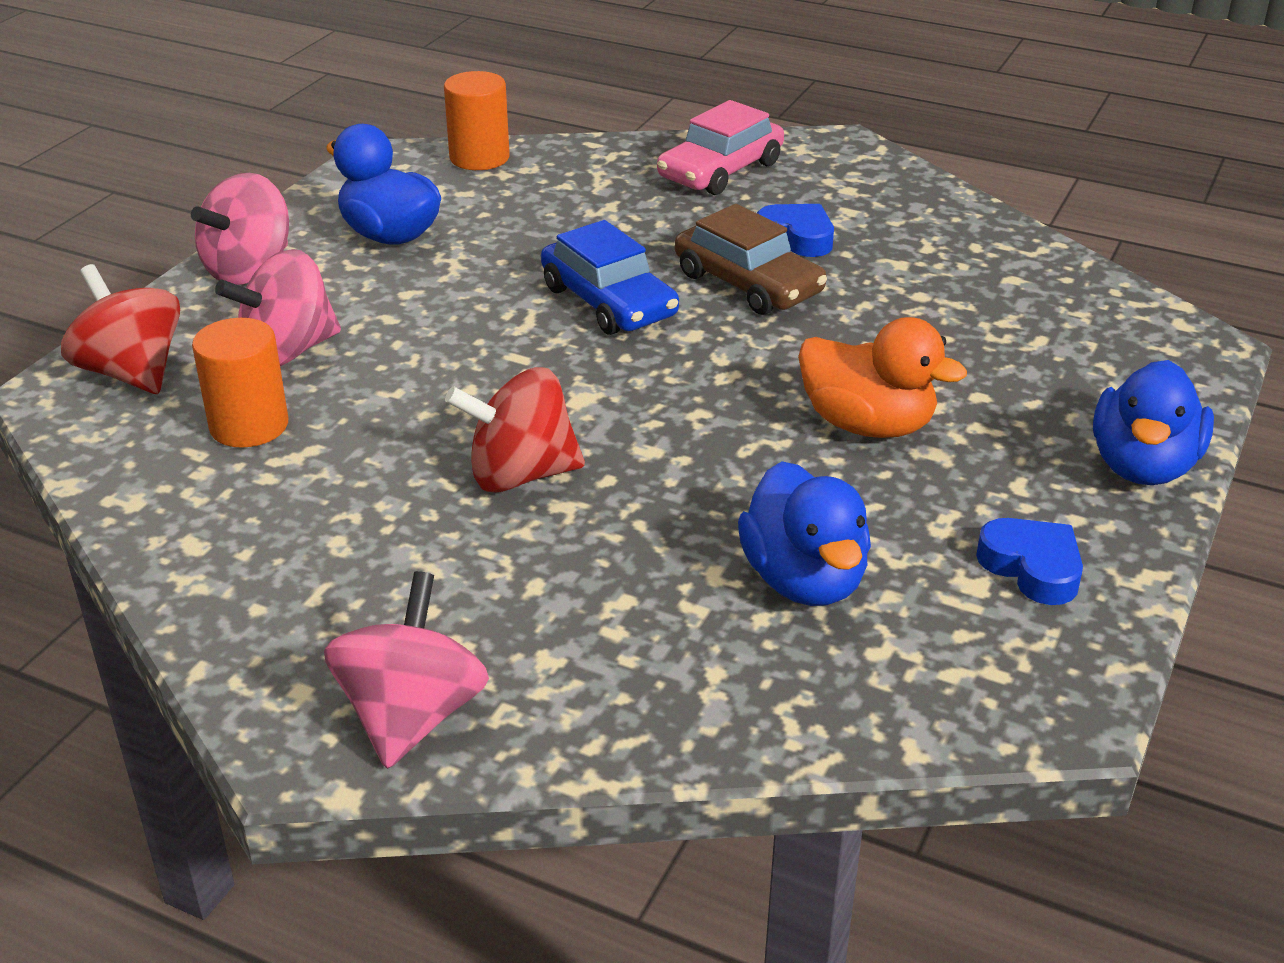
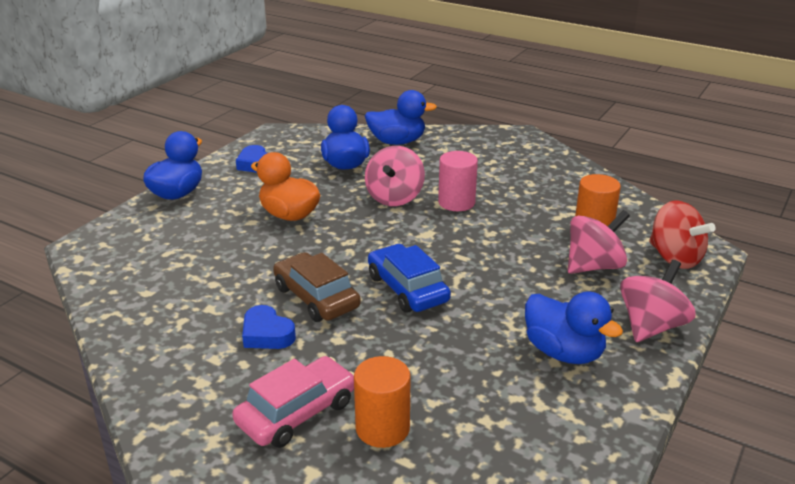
camera: 175 degrees left, 5 degrees down
(411, 716) = (488, 139): pink spinning top -> pink spinning top (394, 197)
(479, 158) = (511, 445): orange cylinder -> orange cylinder (382, 428)
(520, 474) = (456, 202): red spinning top -> pink cylinder
(684, 685) = (397, 142): none -> blue duck

